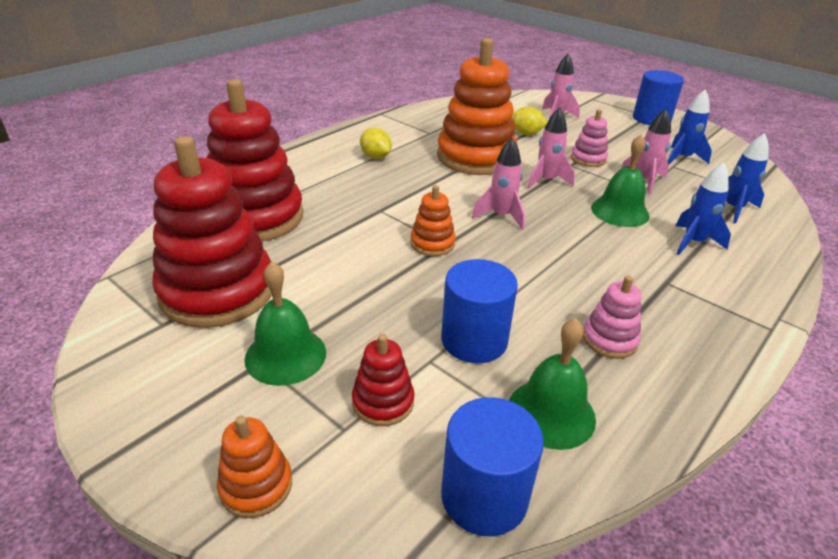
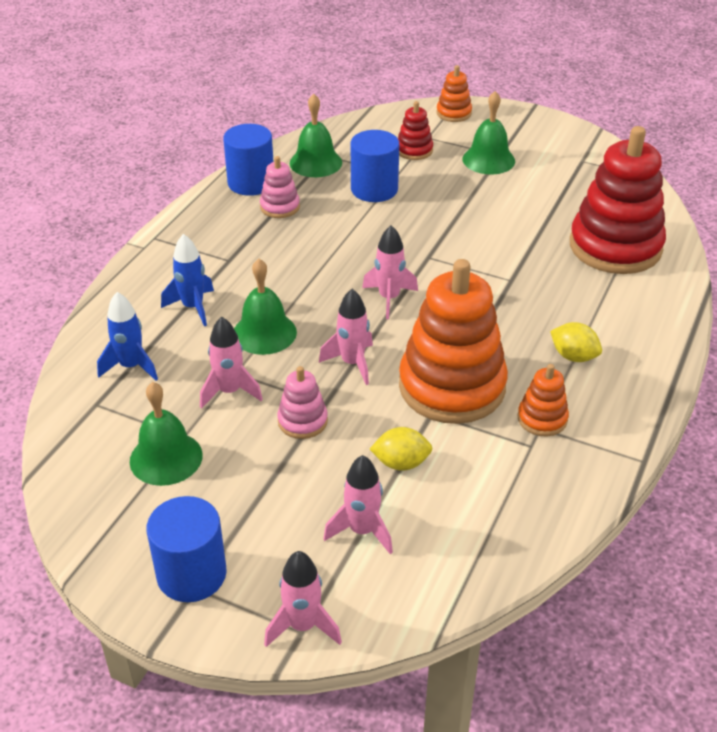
camera: 165 degrees right, 5 degrees up
(217, 291) = (572, 184): red stacking toy -> none
(432, 244) = (440, 254): orange stacking toy -> orange stacking toy (542, 419)
(484, 496) = (344, 128): blue cylinder -> blue cylinder (251, 183)
(591, 99) = (303, 626): none -> pink rocket
(682, 158) = (166, 458): blue rocket -> green bell

